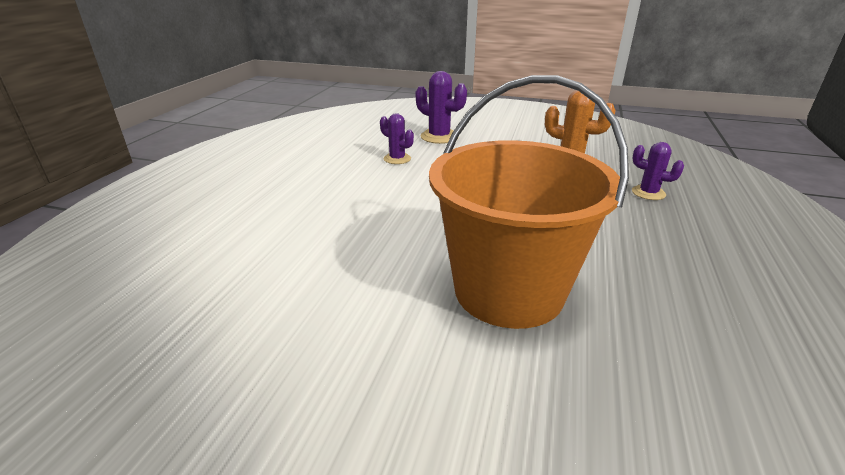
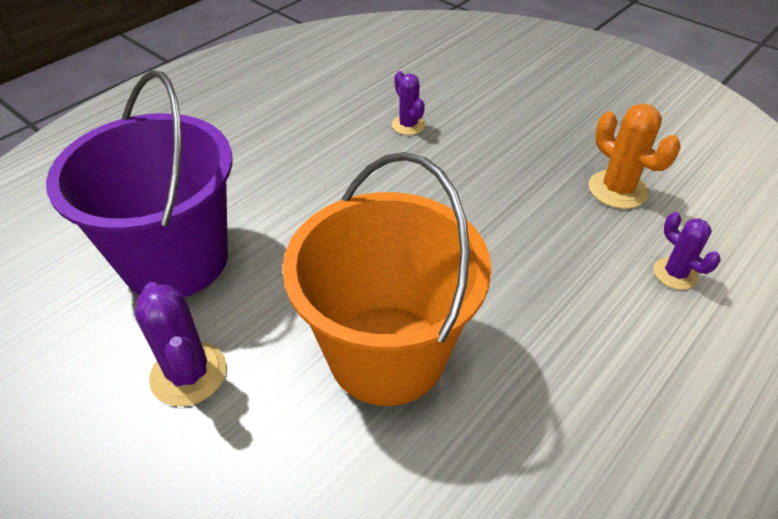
camera: 25 degrees right, 15 degrees up
(261, 283) = (175, 260): none -> purple bucket
(439, 137) = (484, 99): purple cactus -> purple cactus (188, 374)

